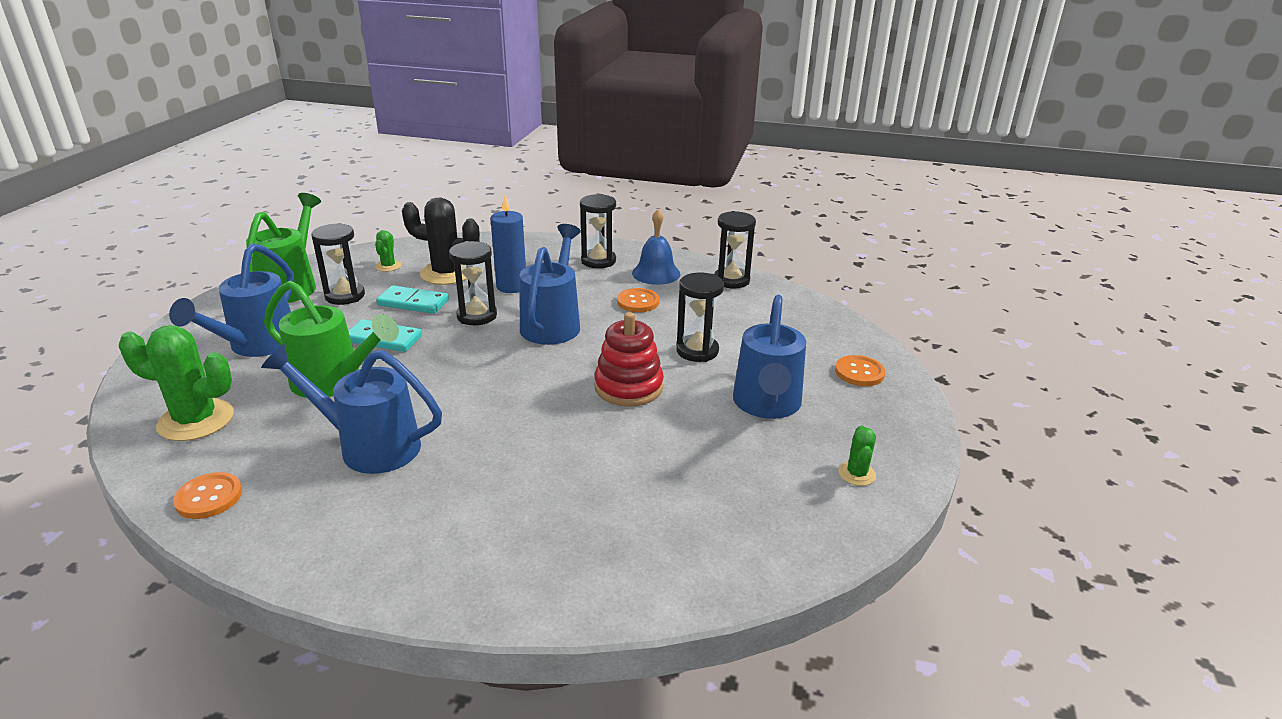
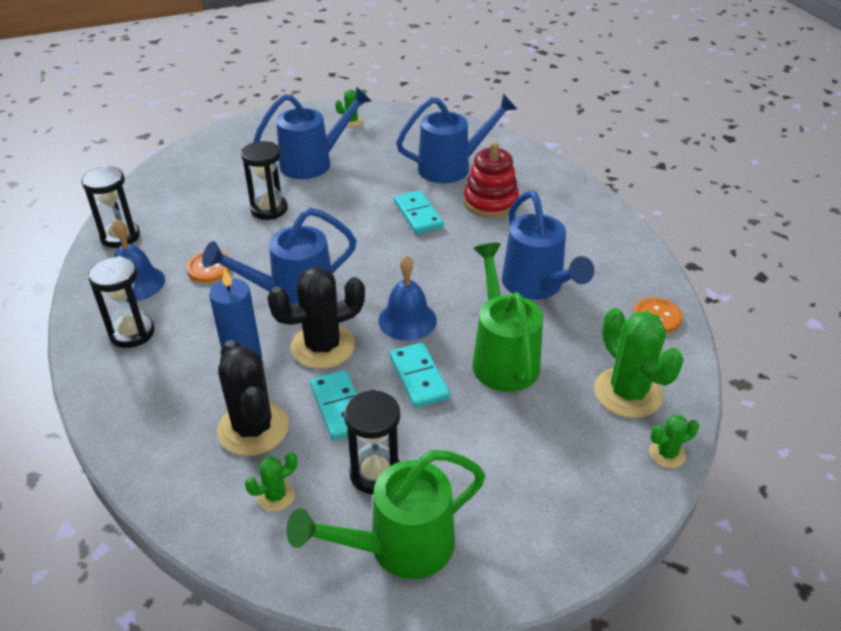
camera: 125 degrees left, 10 degrees up
(132, 403) = (667, 454): none -> green cactus
(257, 345) = (519, 455): blue watering can -> blue watering can (451, 167)
(445, 359) = (407, 320): none -> blue bell
(477, 316) = (323, 346): black hourglass -> black cactus
(580, 430) = (418, 214): none -> turquoise domino
(628, 387) = (349, 218): red stacking toy -> red stacking toy (490, 202)
(859, 372) = (237, 144): orange button -> none

